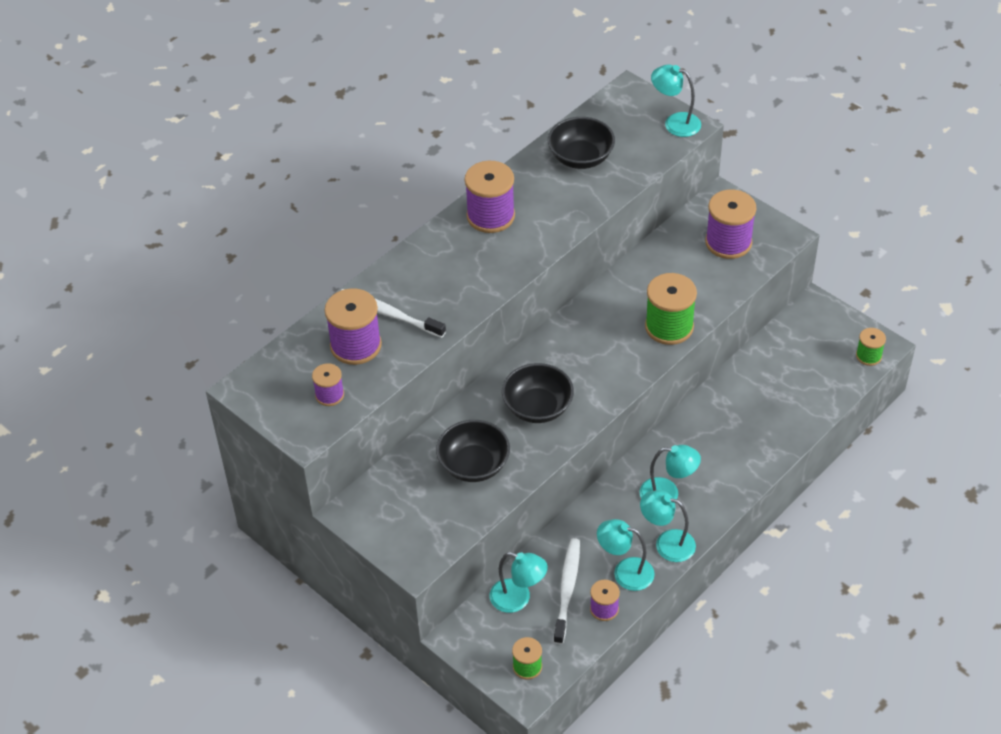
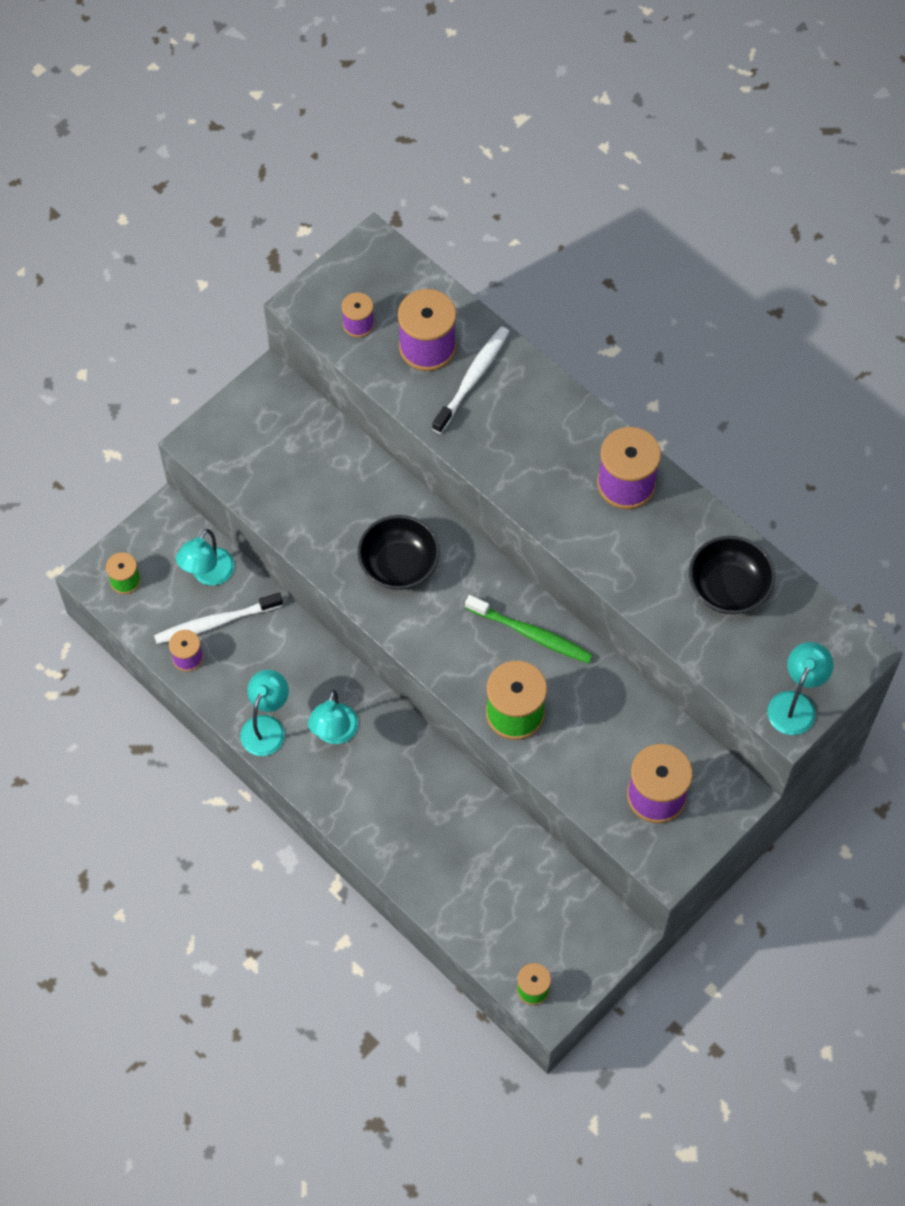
camera: 90 degrees right, 15 degrees up
(474, 465) = (322, 499): black bowl -> none
(567, 589) = (215, 622): white toothbrush -> white toothbrush turned 150 degrees clockwise
(597, 319) = (531, 634): none -> green toothbrush
(625, 572) = (233, 681): turquoise lamp -> none

